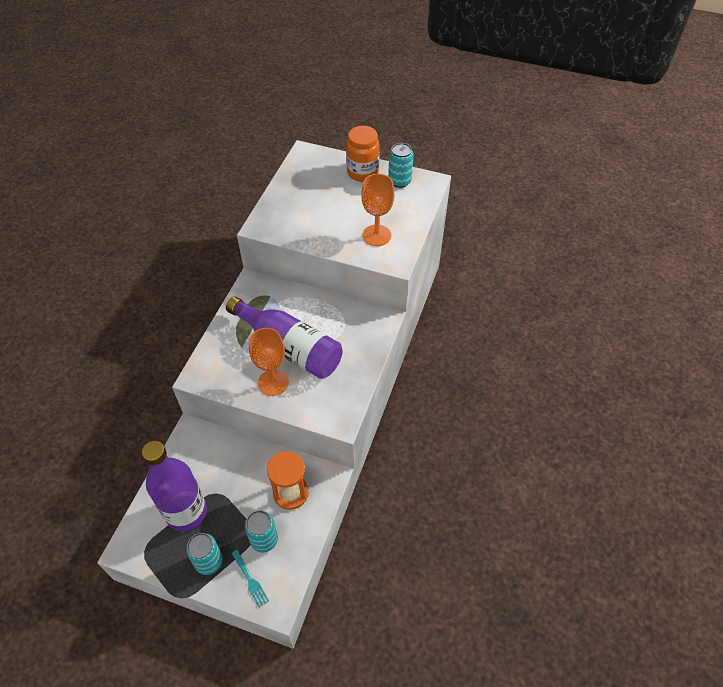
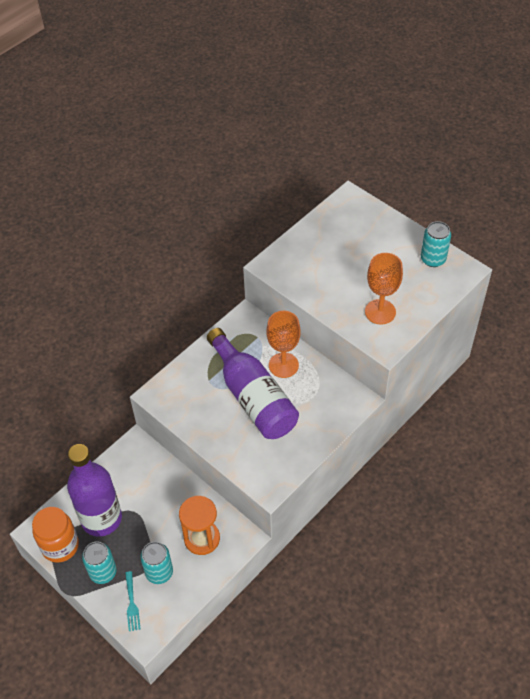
camera: 25 degrees right, 0 degrees up
(273, 382) = (222, 426): orange goblet -> orange goblet (283, 365)
(362, 172) = (398, 237): orange jar -> orange jar (60, 546)

